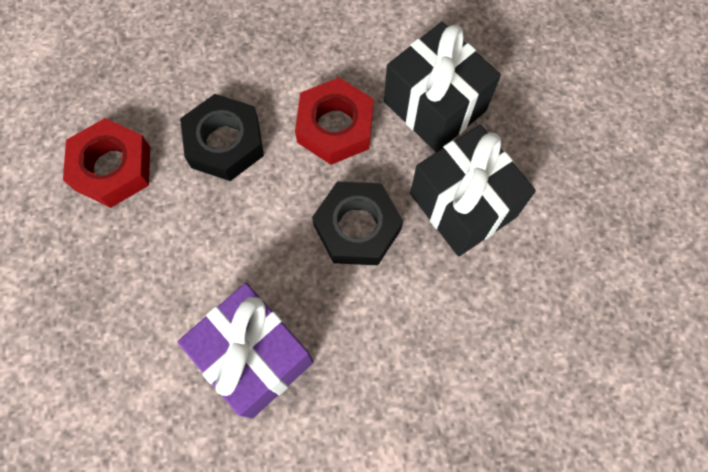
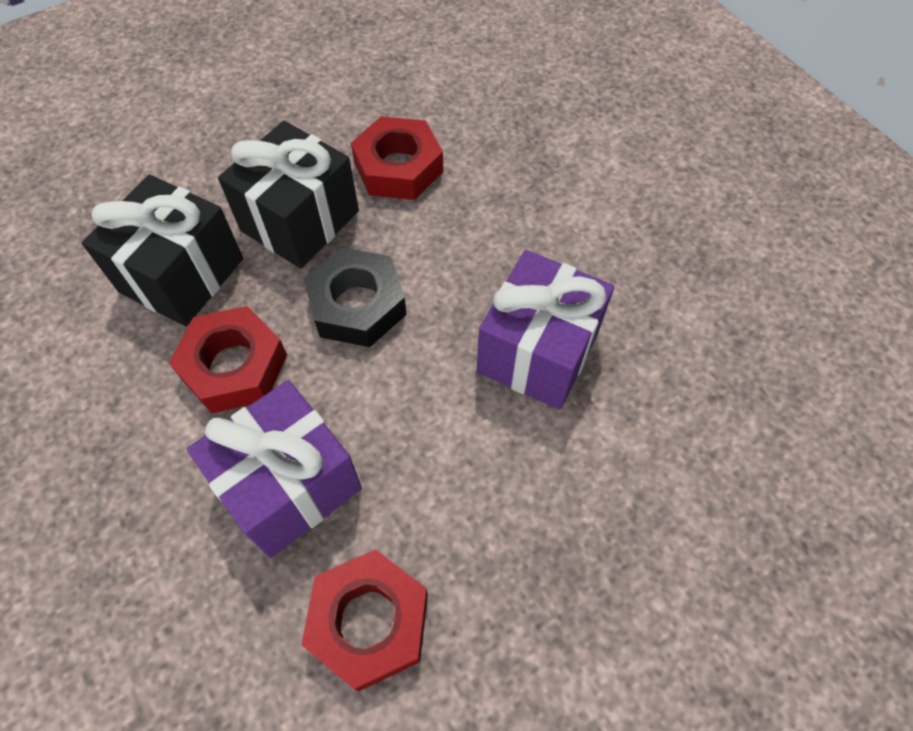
camera: 110 degrees left, 10 degrees down
(225, 143) = (289, 485): black nut -> purple gift
(502, 308) = (398, 167): none -> red nut

